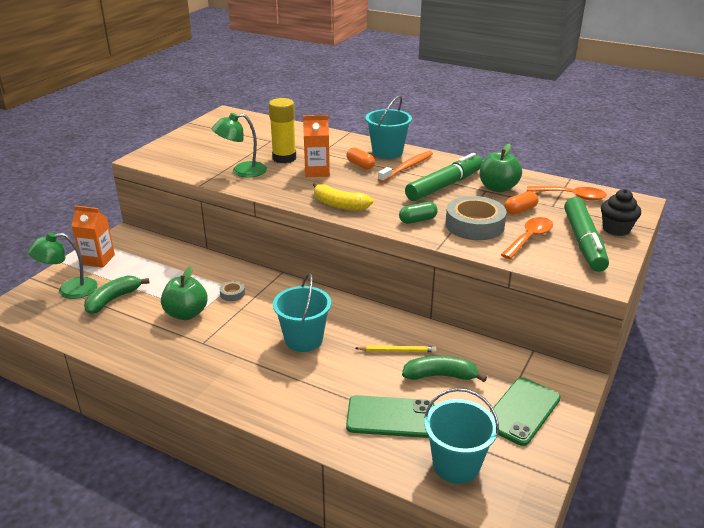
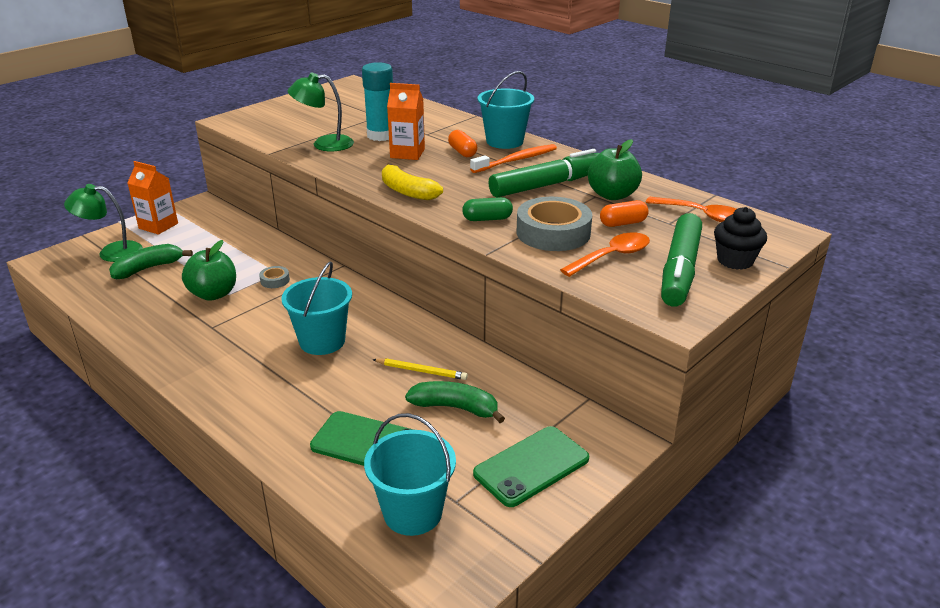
camera: 15 degrees right, 0 degrees up
(284, 158) = (381, 135): yellow glue stick -> turquoise glue stick

